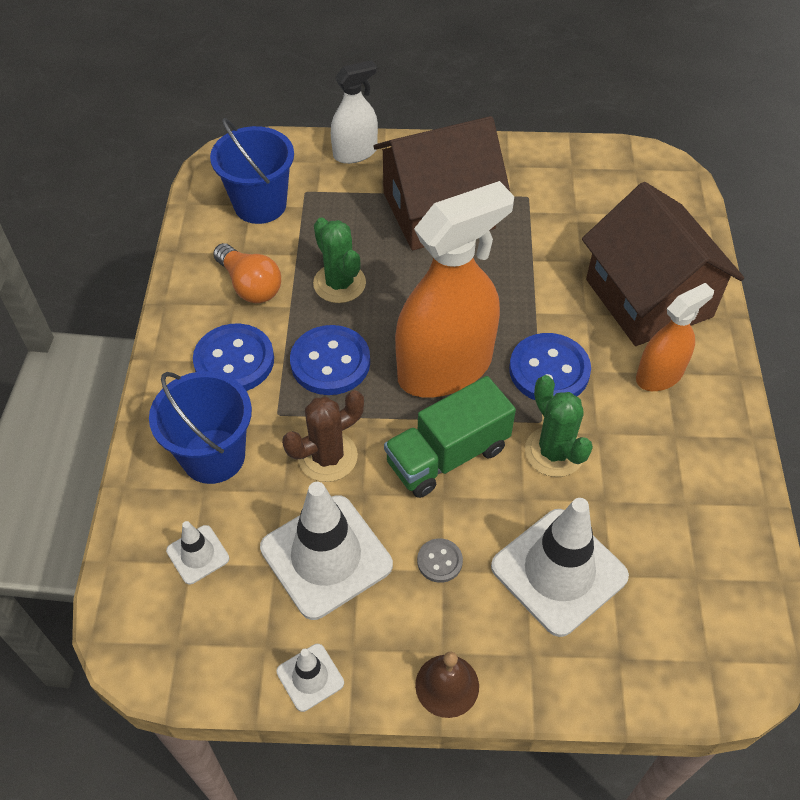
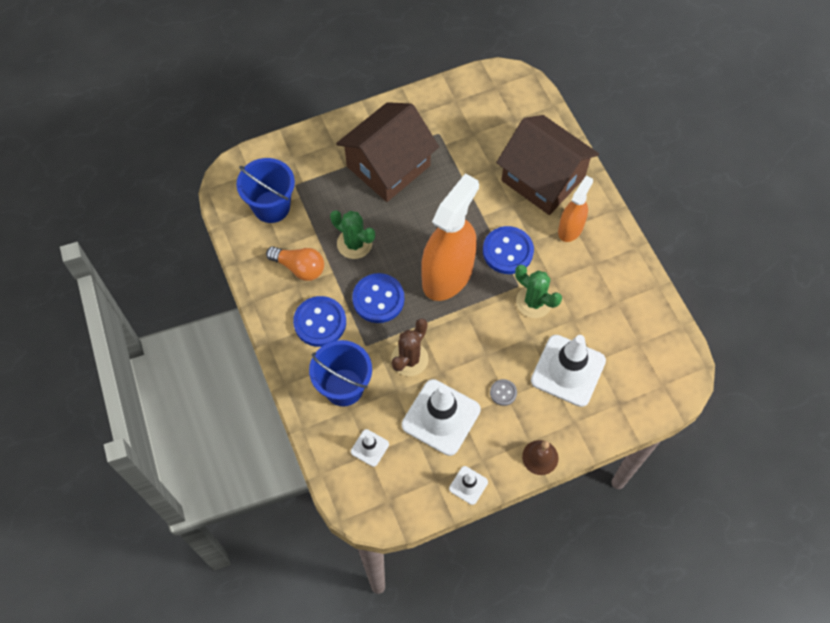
camera: 25 degrees left, 10 degrees up
(355, 153) = (311, 142): white spray bottle -> none
(447, 455) = (476, 329): green truck -> none

